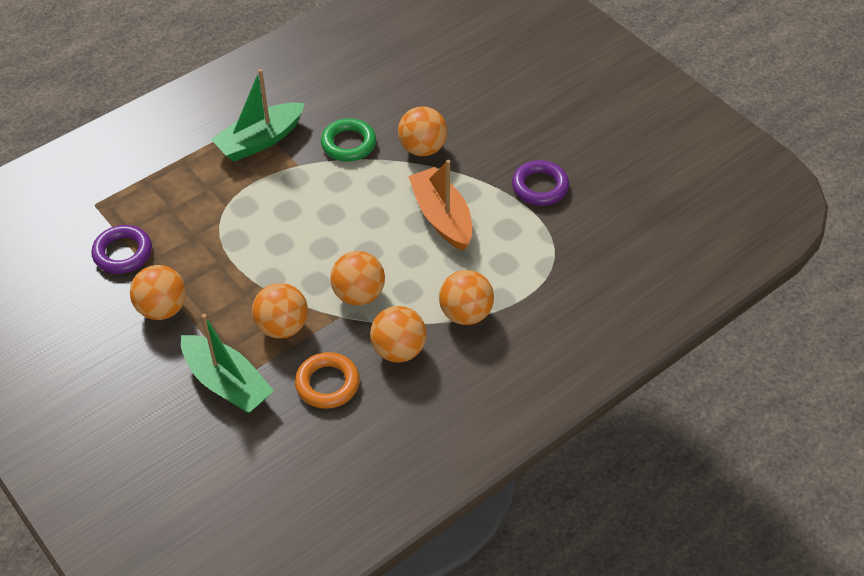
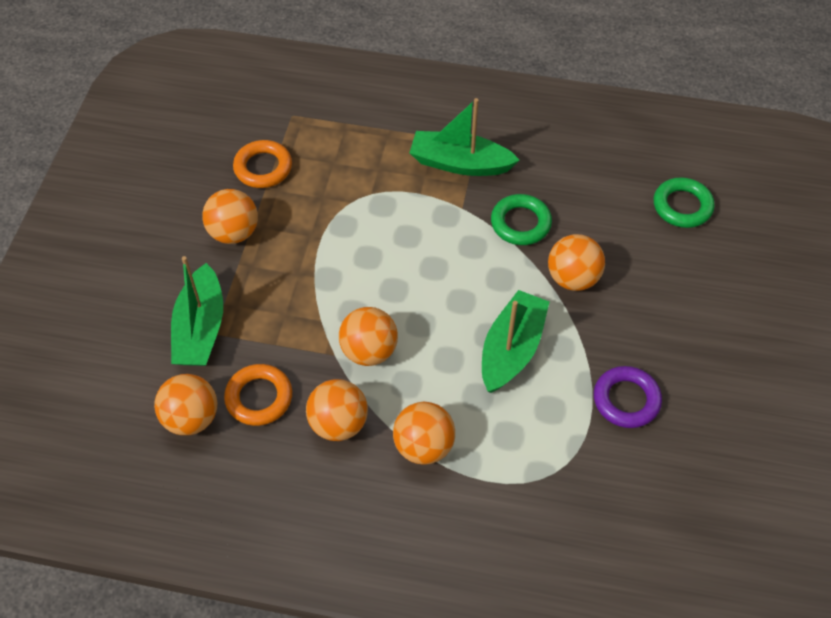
camera: 50 degrees right, 5 degrees up
(123, 253) = (263, 168): purple ring -> orange ring
(282, 327) = (287, 323): orange ball -> orange ball (191, 418)
(430, 57) = (682, 206): none -> green ring
(442, 217) = (511, 350): orange boat -> green boat

